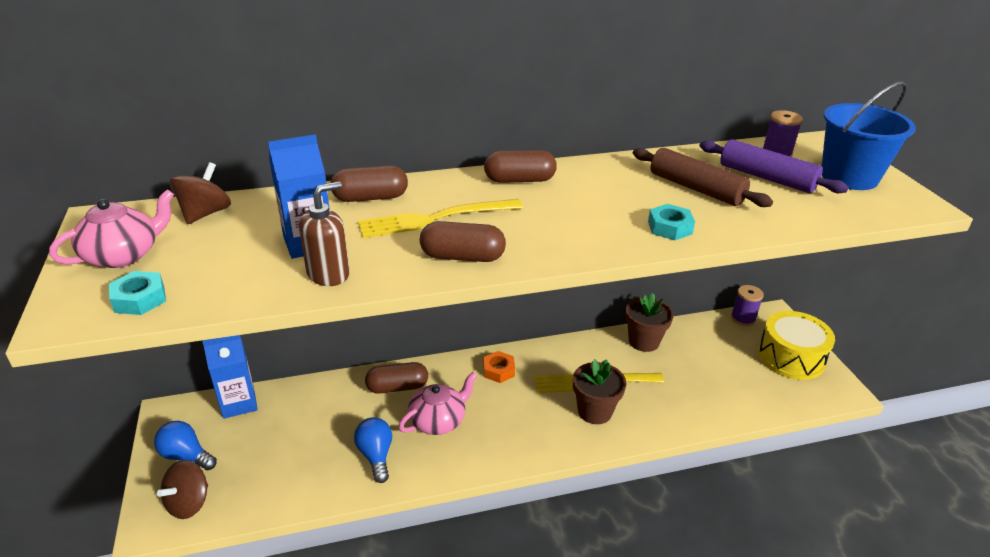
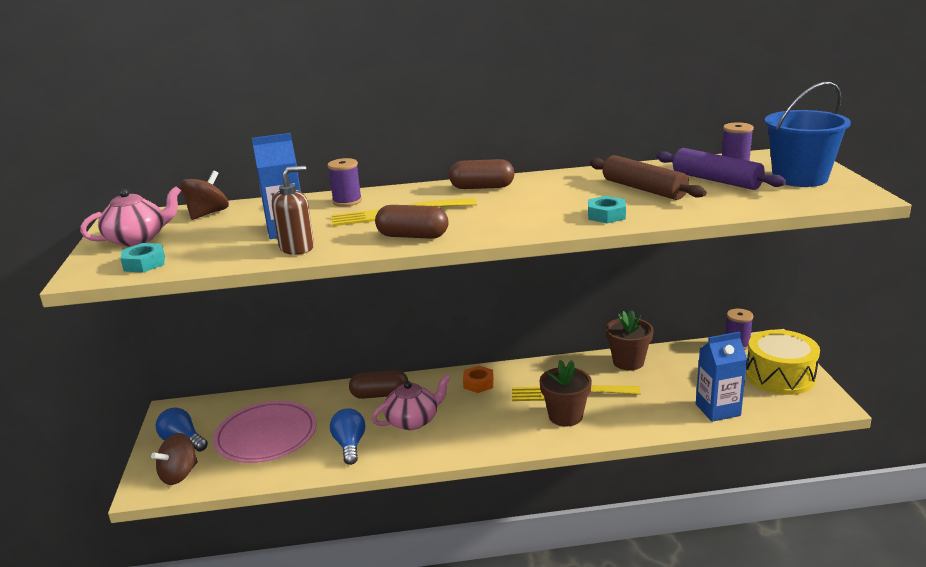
camera: 10 degrees right, 10 degrees down
(238, 403) = (234, 404): blue carton -> blue carton (718, 410)
(281, 446) = (266, 436): none -> pink plate
(370, 198) = (347, 201): brown capsule -> purple spool

